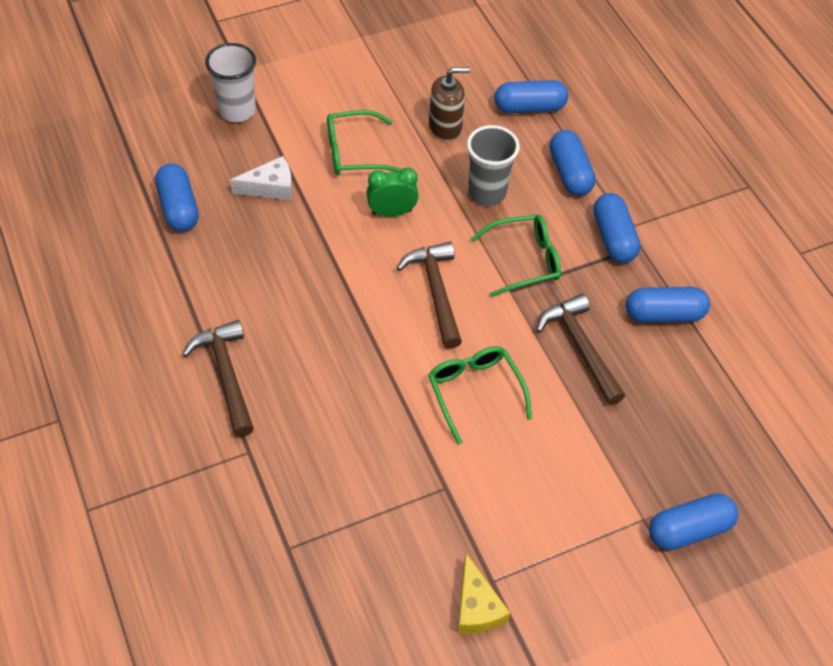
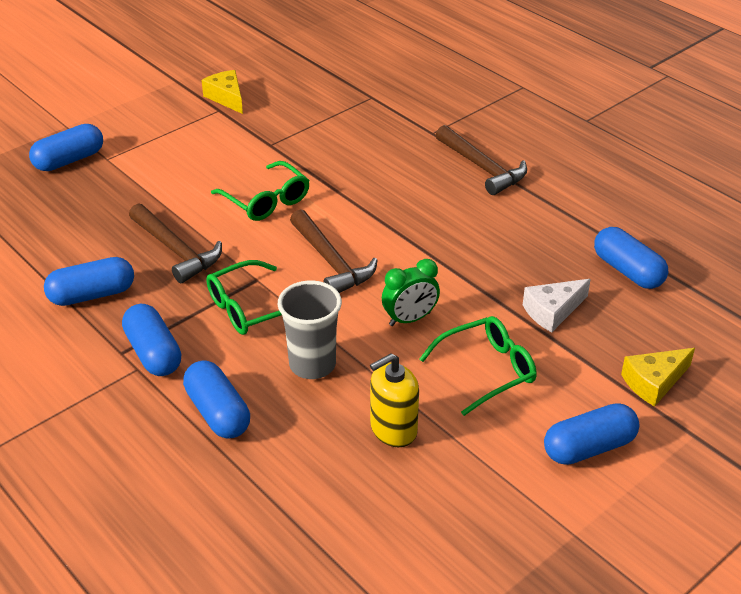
camera: 165 degrees right, 15 degrees down
(237, 110) = (654, 382): white cup -> yellow cheese
(445, 127) = (393, 429): brown soap dispenser -> yellow soap dispenser
(529, 107) = (292, 488): blue capsule -> blue capsule (589, 447)

